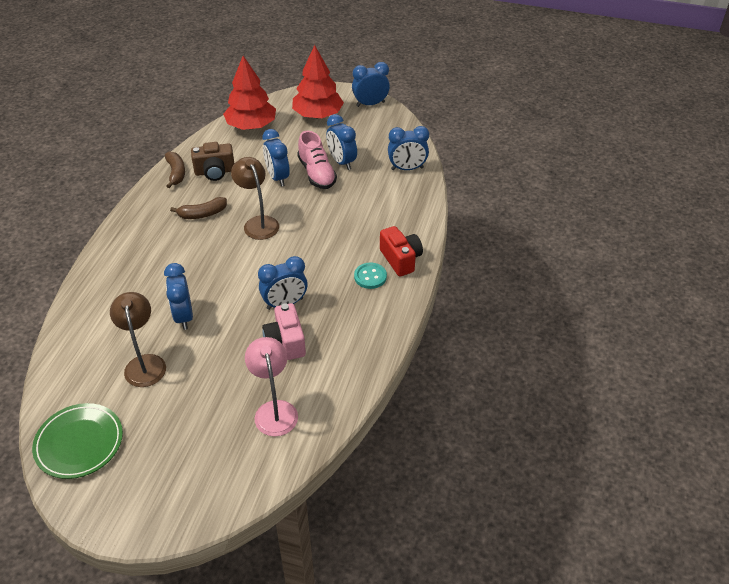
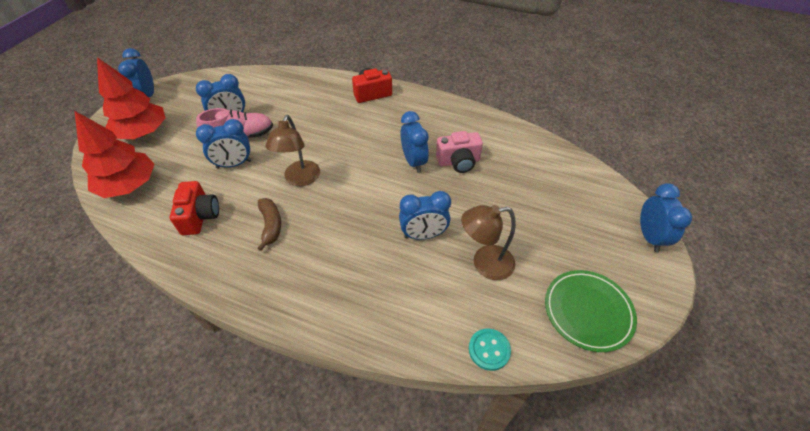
camera: 85 degrees left, 5 degrees up
(176, 173) = (185, 254): brown banana -> none
(215, 172) = (200, 216): brown camera -> red camera
(258, 223) = (300, 179): brown lamp -> brown lamp turned 60 degrees counterclockwise
(274, 410) = (530, 169): pink lamp -> none
(370, 277) = (388, 110): turquoise button -> turquoise button (489, 350)
(407, 168) = (259, 81): blue clock -> blue clock (649, 236)

